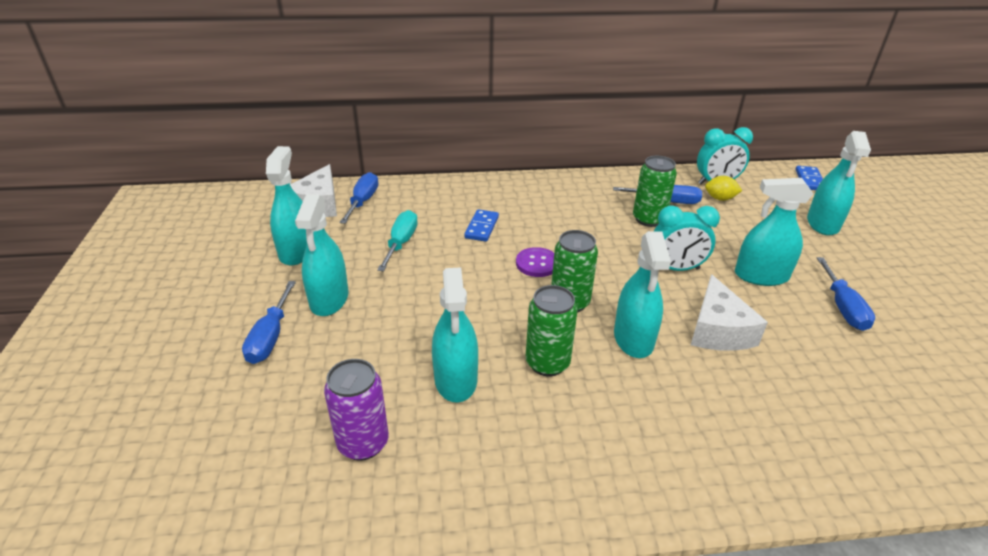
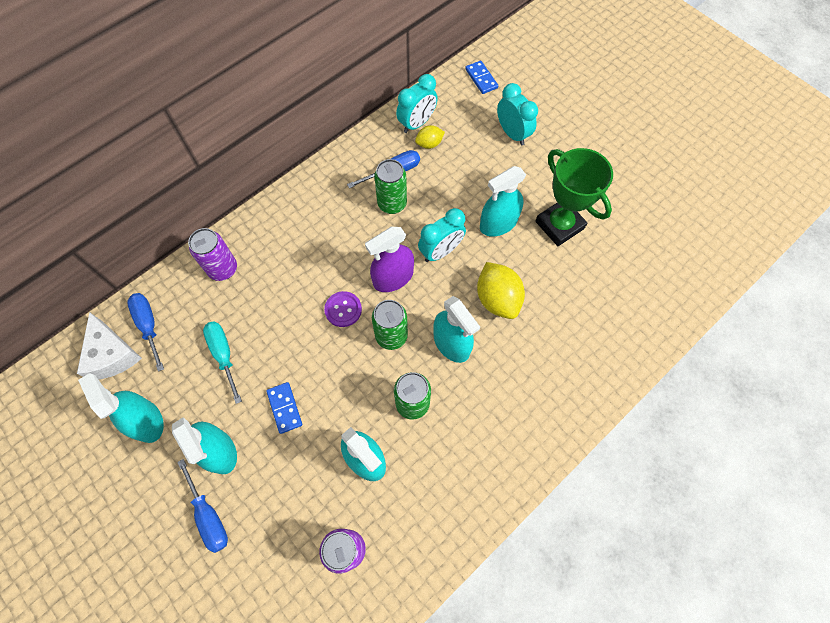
camera: 35 degrees left, 30 degrees up
(455, 196) = (223, 269): none -> purple can
(481, 227) = (273, 294): blue domino -> blue domino (284, 408)
(607, 265) = (393, 278): none -> purple spray bottle
(718, 330) = (497, 299): white cheese -> yellow lemon
(823, 224) = (512, 134): turquoise spray bottle -> turquoise clock
(842, 307) = (559, 225): blue screwdriver -> green trophy

